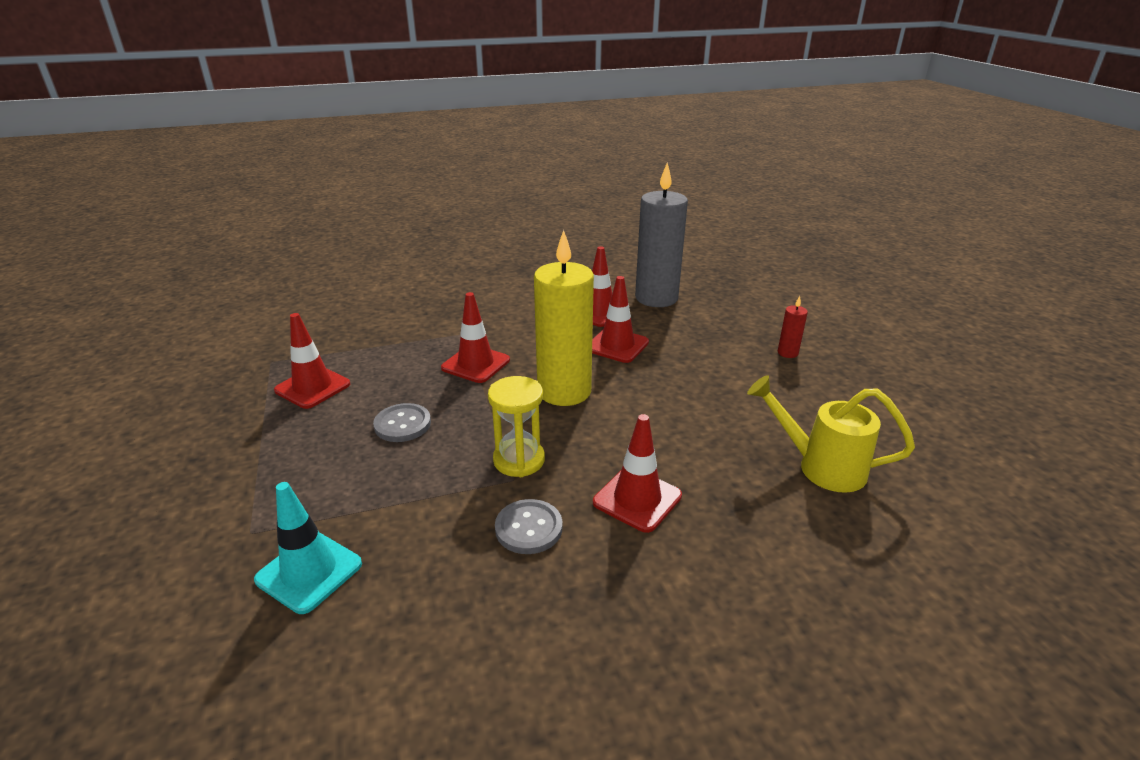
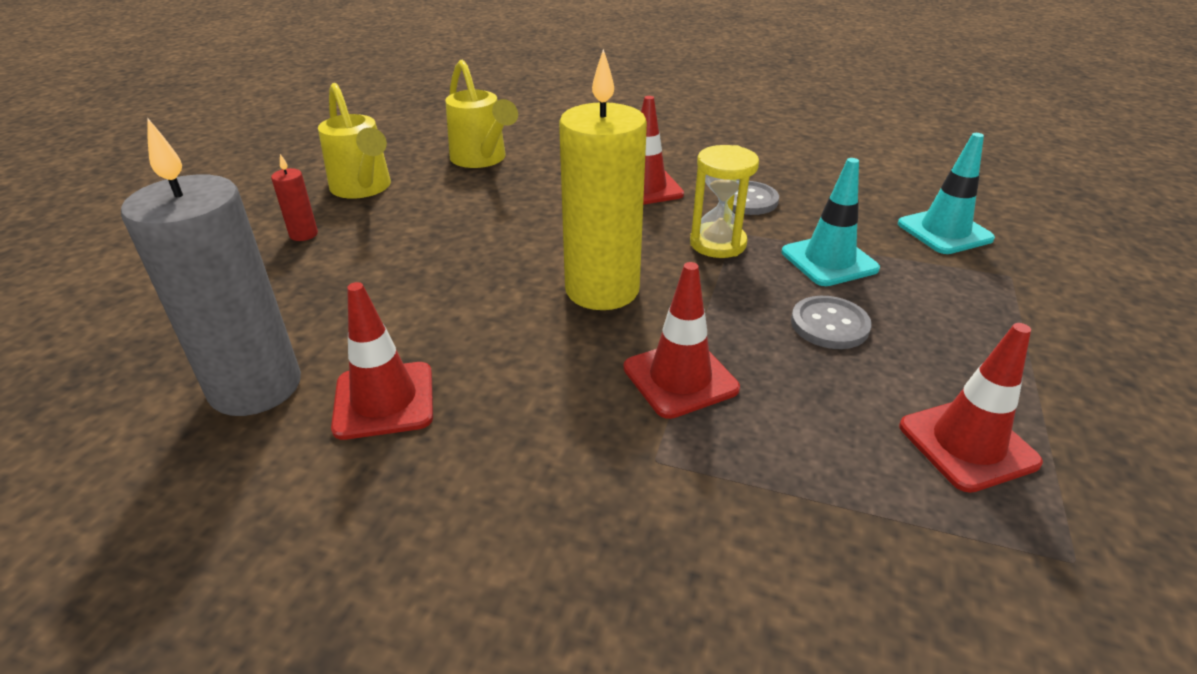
camera: 145 degrees left, 5 degrees up
(419, 481) = (829, 261): none -> turquoise traffic cone
(617, 345) = (456, 324): red traffic cone -> none
(832, 395) = (363, 189): none -> yellow watering can

